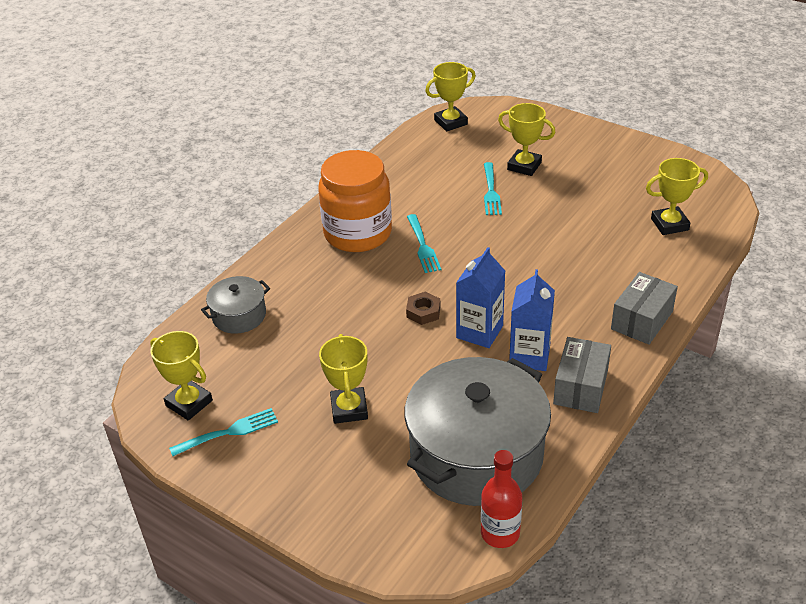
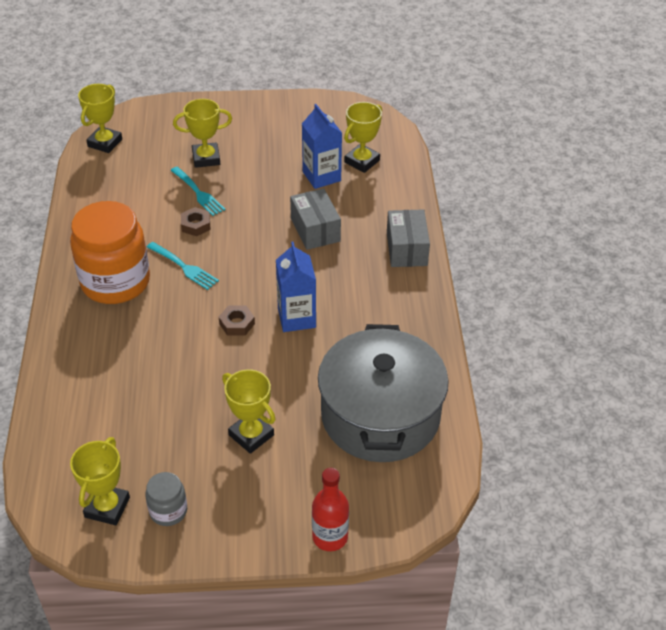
camera: 40 degrees left, 5 degrees up
(189, 403) = (107, 507): yellow trophy -> yellow trophy turned 75 degrees counterclockwise
(229, 432) = (168, 511): turquoise fork -> grey jar
(239, 315) = (77, 408): grey pot -> none
(464, 216) = (196, 225): none -> brown nut
(500, 533) = (448, 464): red bottle -> red bottle (330, 537)
(529, 356) = (351, 318): blue carton -> blue carton (321, 176)
(580, 387) = (408, 323): grey box -> grey box (315, 230)

